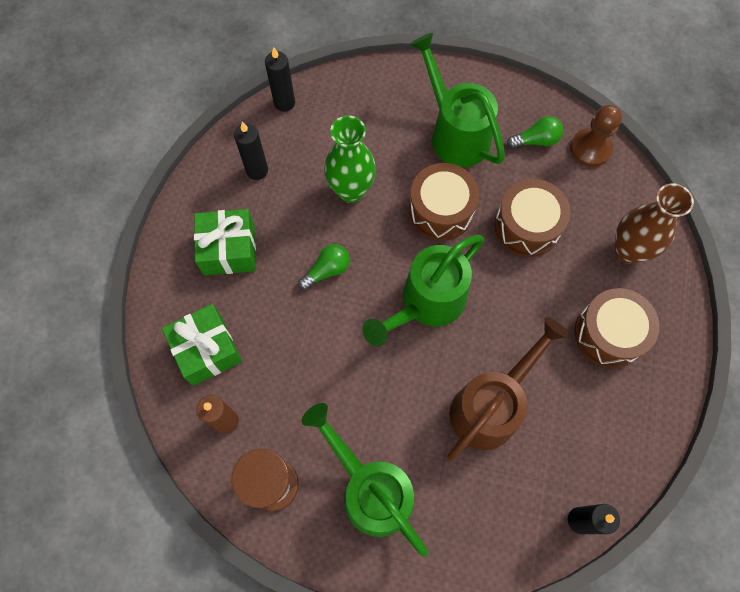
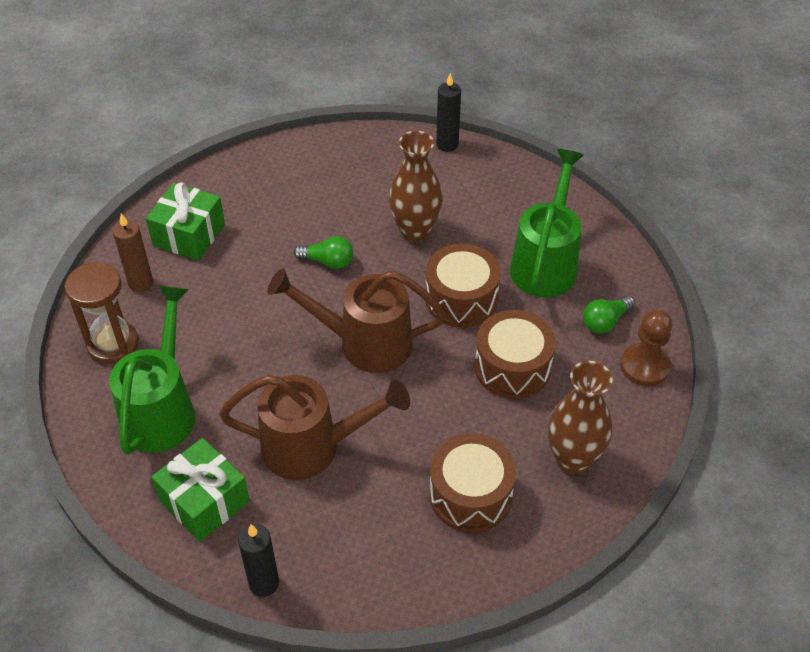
camera: 50 degrees right, 20 degrees down
(229, 250) = (285, 194): green gift -> green gift (204, 501)
(257, 170) = (370, 167): black candle -> none
(351, 190) = (415, 231): green vase -> brown vase
(426, 303) = (364, 343): green watering can -> brown watering can
(536, 140) = (605, 322): green light bulb -> green light bulb turned 105 degrees clockwise

